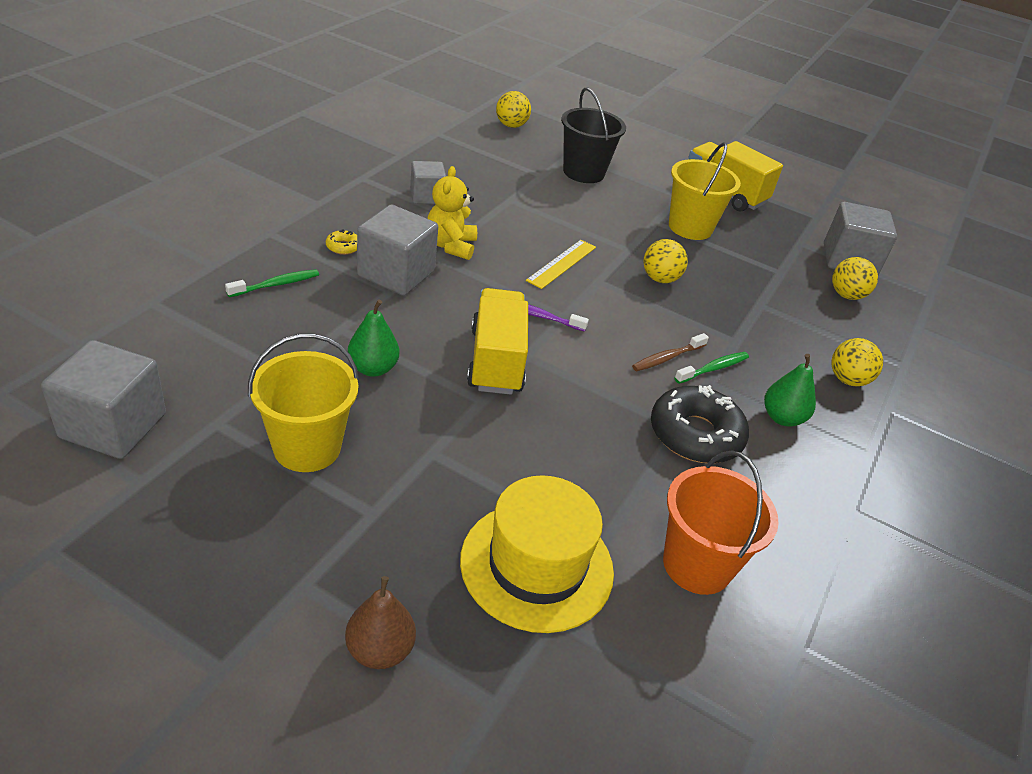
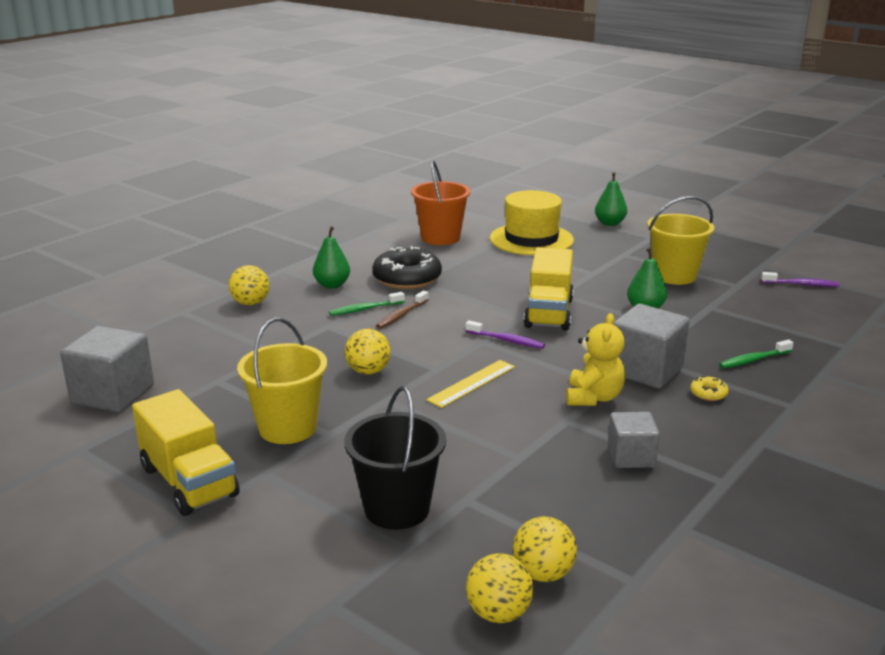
camera: 165 degrees left, 15 degrees down
(113, 426) = (801, 284): grey cube -> purple toothbrush
(380, 650) = (609, 223): brown pear -> green pear
(667, 358) = (401, 315): brown toothbrush -> brown toothbrush turned 150 degrees clockwise
(846, 295) = (166, 360): yellow ball -> yellow ball (543, 573)

